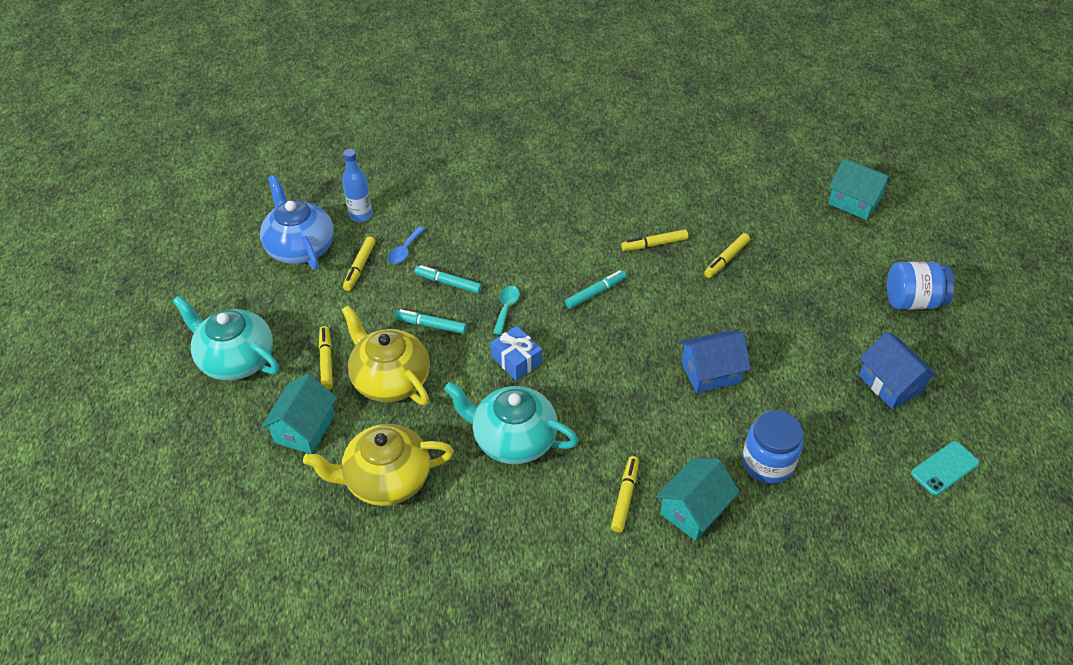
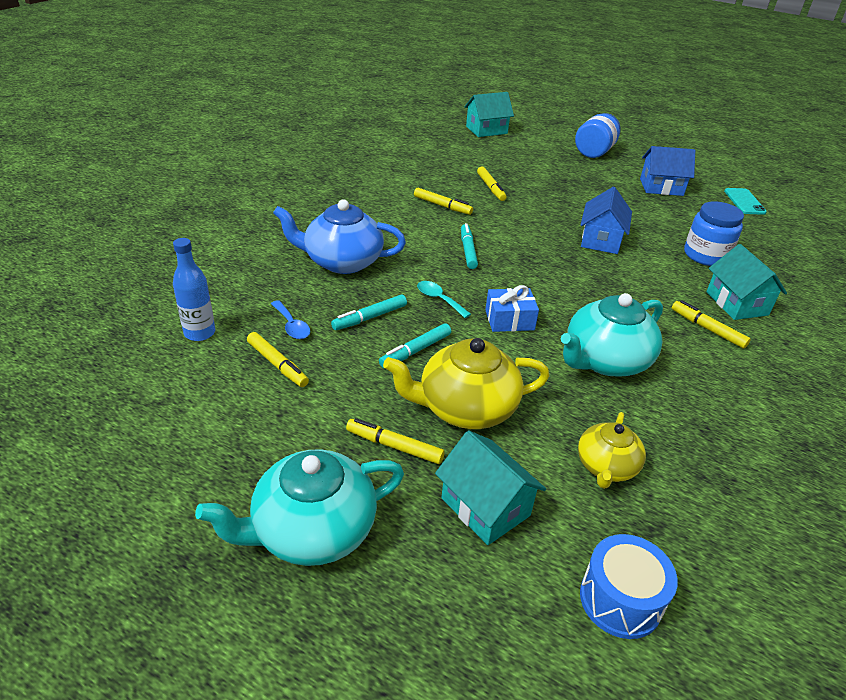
camera: 60 degrees left, 10 degrees down
(271, 524) = (620, 600): none -> blue drum
(300, 247) = (187, 396): blue teapot -> blue teapot (342, 262)
(386, 479) = (606, 467): yellow teapot -> yellow teapot, size x0.61
(654, 244) = (442, 206): yellow marker -> yellow marker turned 75 degrees counterclockwise

